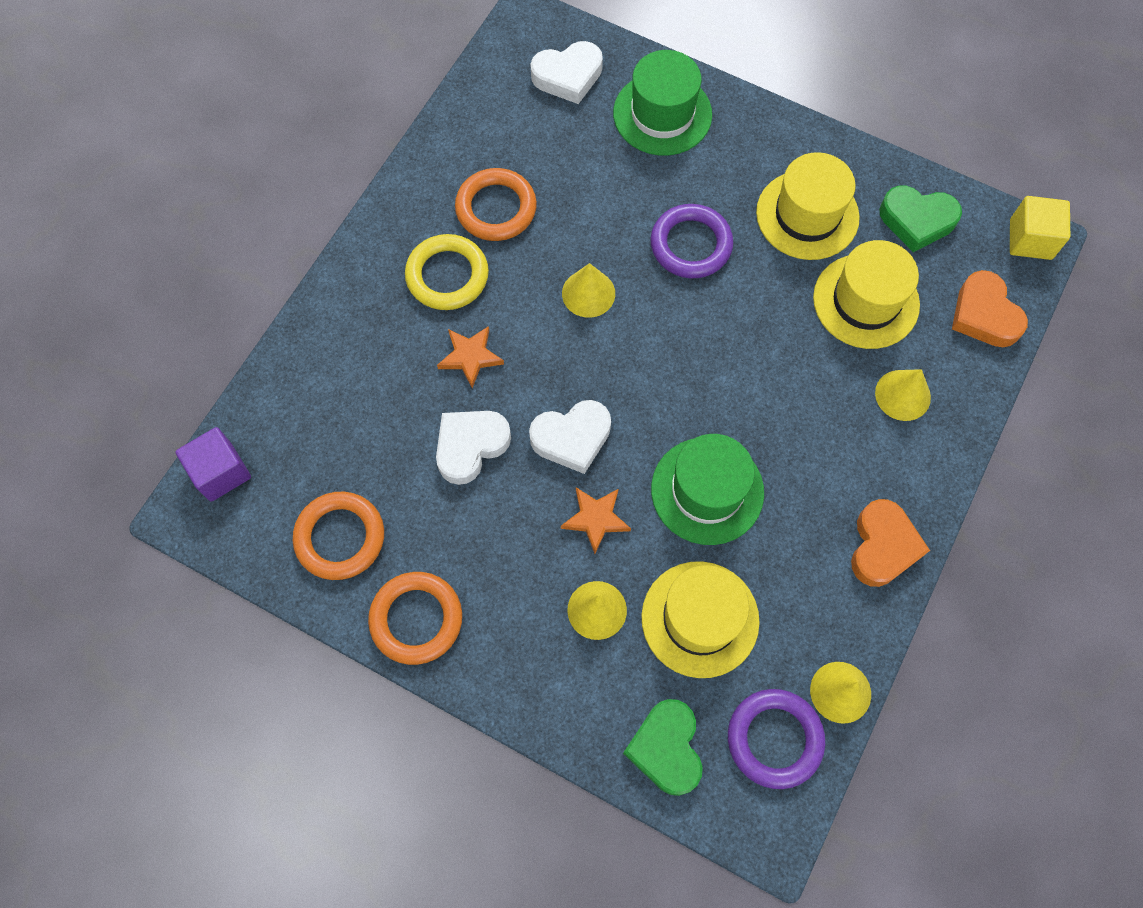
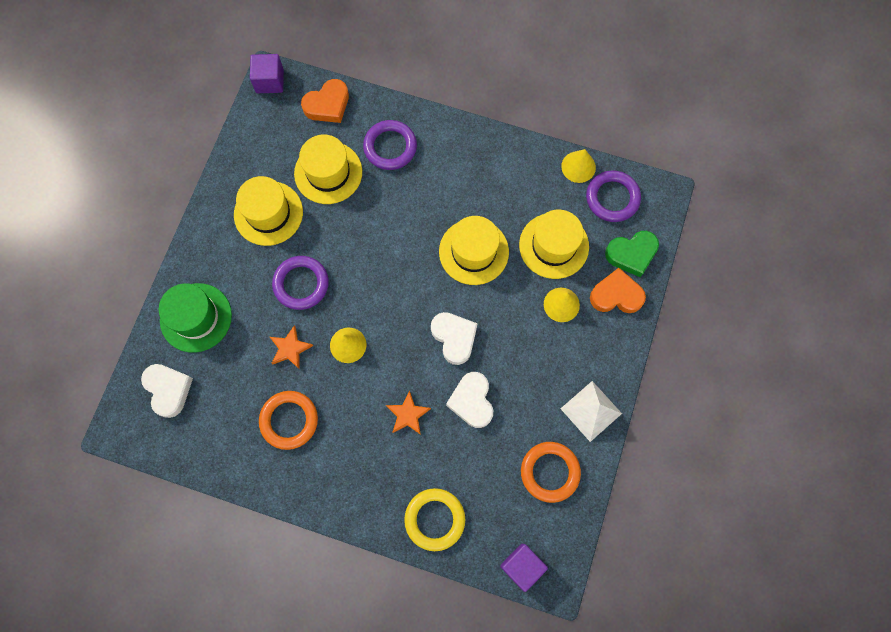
camera: 100 degrees left, 5 degrees up
(416, 619) = (591, 411): orange ring -> white pyramid
(447, 275) = (348, 443): yellow ring -> yellow ring (434, 519)
(470, 446) = (472, 401): white heart -> white heart turned 45 degrees clockwise
(595, 519) = (505, 314): orange star -> orange star (290, 348)
(707, 490) = (473, 251): green hat -> yellow hat
(882, 546) = (489, 151): orange heart -> orange heart (616, 295)
(902, 395) = (390, 147): yellow cone -> purple ring
(917, 220) = (264, 147): green heart -> none
(1030, 239) = (270, 81): yellow cube -> purple cube

